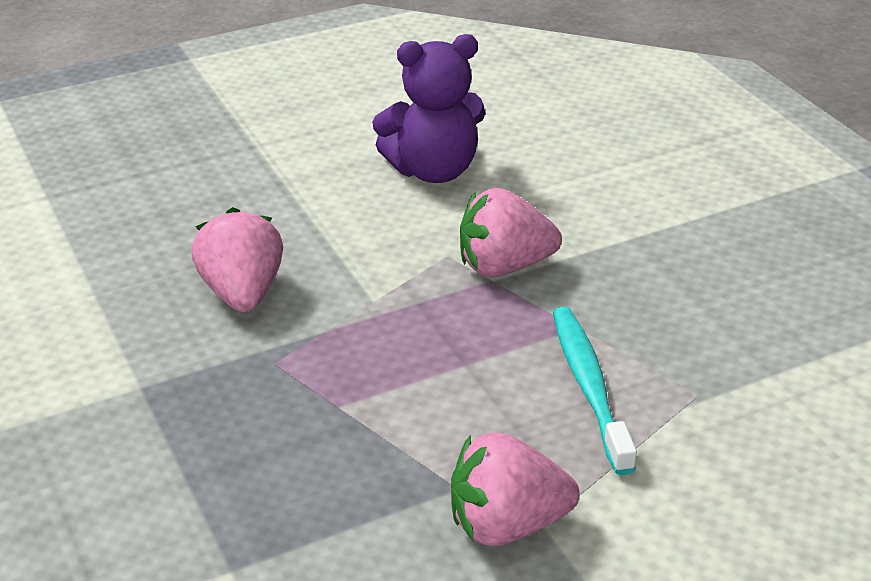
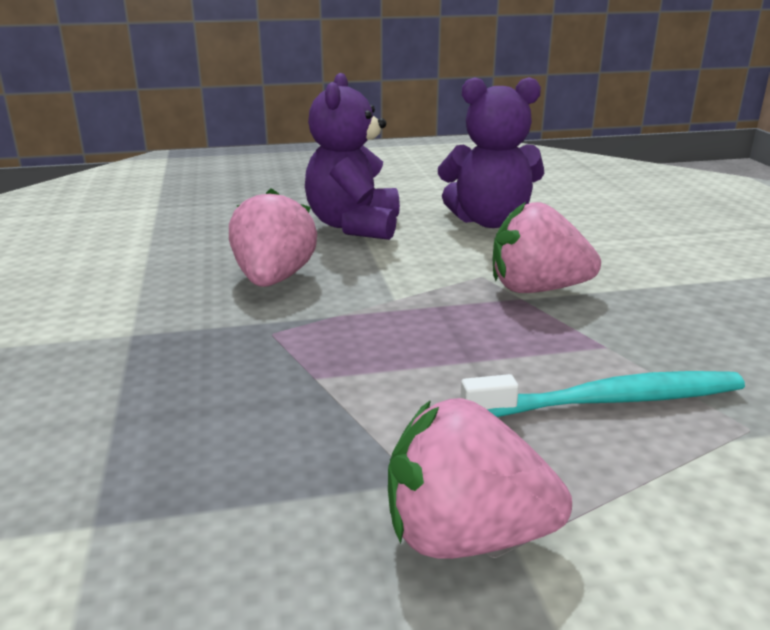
camera: 15 degrees right, 10 degrees down
(291, 199) = (354, 226): none -> purple teddy bear
(589, 387) = (610, 401): turquoise toothbrush -> turquoise toothbrush turned 75 degrees clockwise

